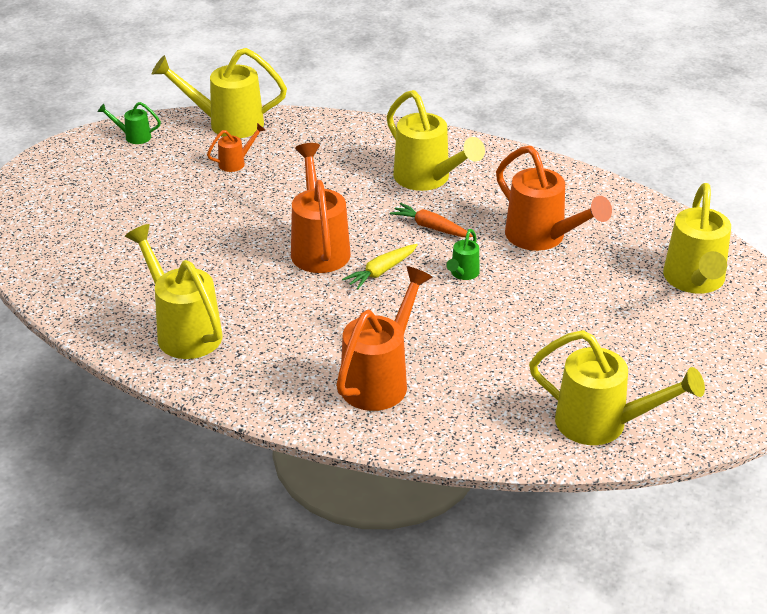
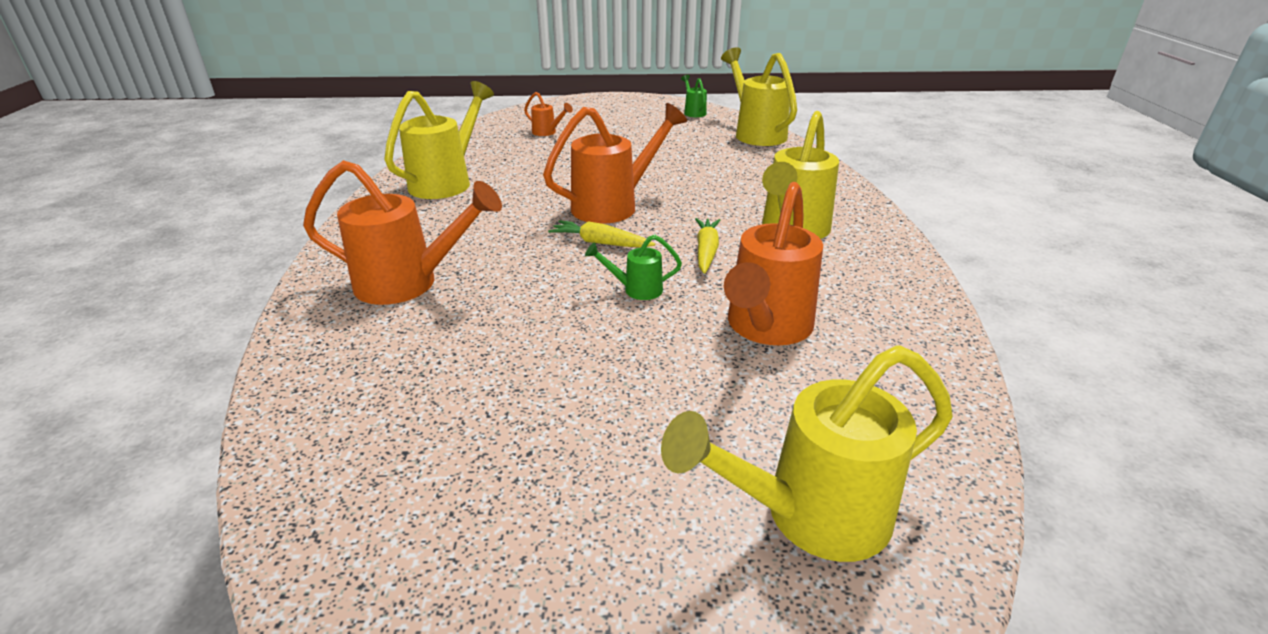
camera: 65 degrees right, 5 degrees down
(236, 163) = (704, 148): orange watering can -> orange watering can (547, 133)
(430, 227) = (706, 251): orange carrot -> yellow carrot
(603, 424) = (357, 487): yellow watering can -> none

